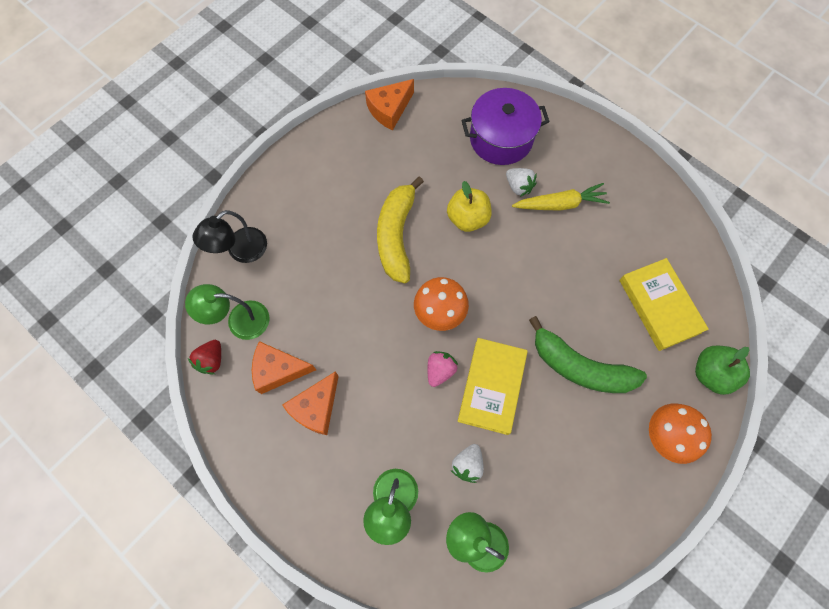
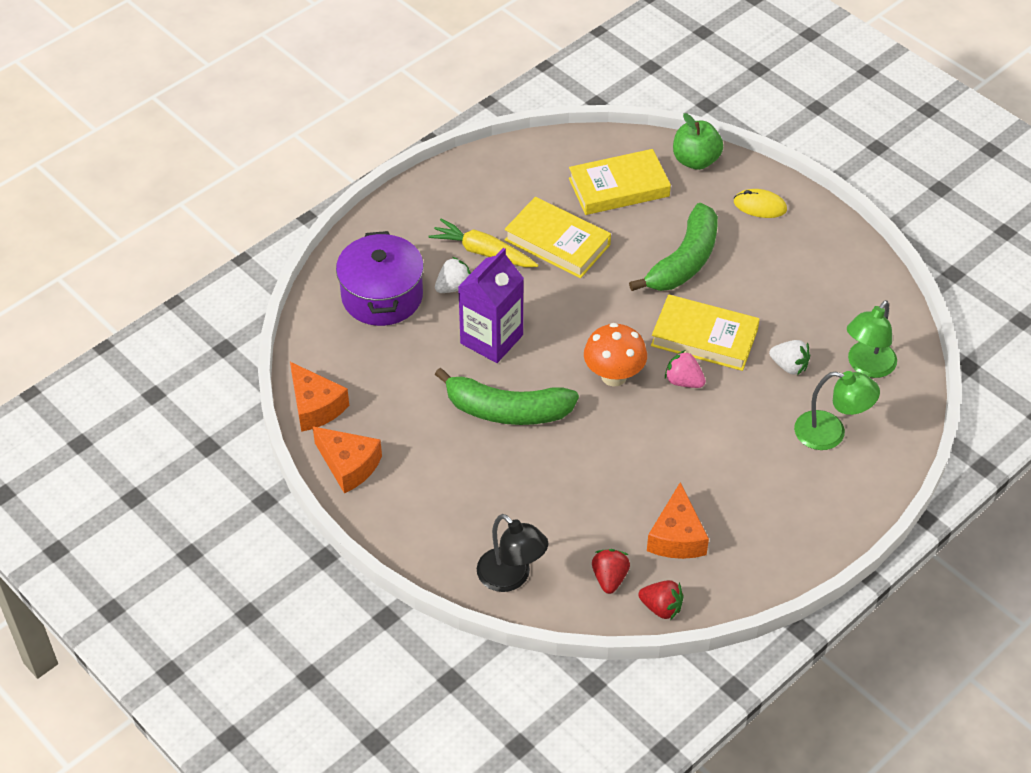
camera: 85 degrees left, 20 degrees down
(239, 320) = (609, 578): green lamp -> red strawberry
(316, 408) = (724, 500): orange cheese -> orange cheese (348, 465)
(396, 236) = (507, 410): yellow banana -> green banana
(467, 218) = (491, 339): yellow apple -> purple carton
(560, 204) = (483, 252): yellow carrot -> yellow carrot turned 60 degrees counterclockwise
(582, 259) = (557, 242): none -> yellow book
(665, 436) = (760, 206): orange mushroom -> yellow mouse

